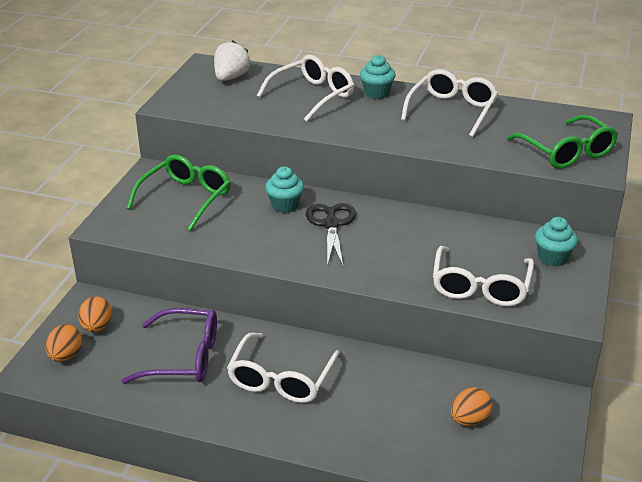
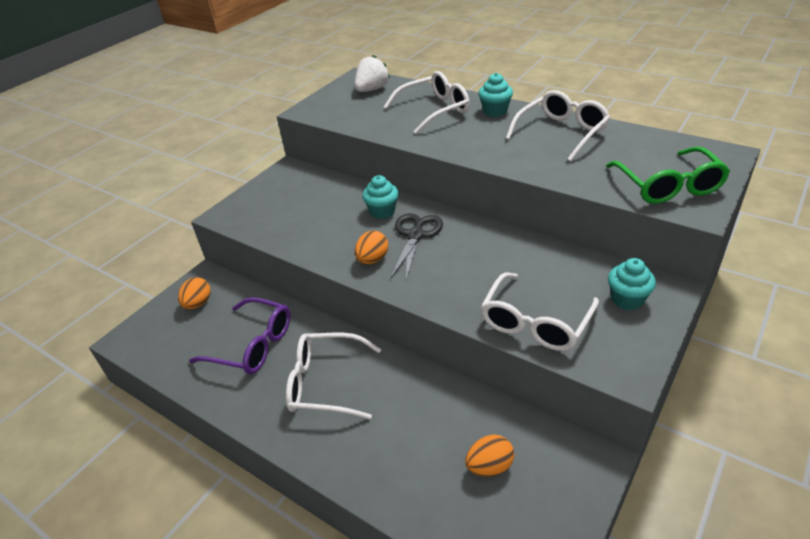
camera: 20 degrees right, 5 degrees up
(65, 356) = (161, 327): orange egg -> orange egg (372, 259)
(186, 198) = (301, 196): green glasses -> none
(281, 379) = (325, 383): white glasses -> white glasses turned 60 degrees clockwise

